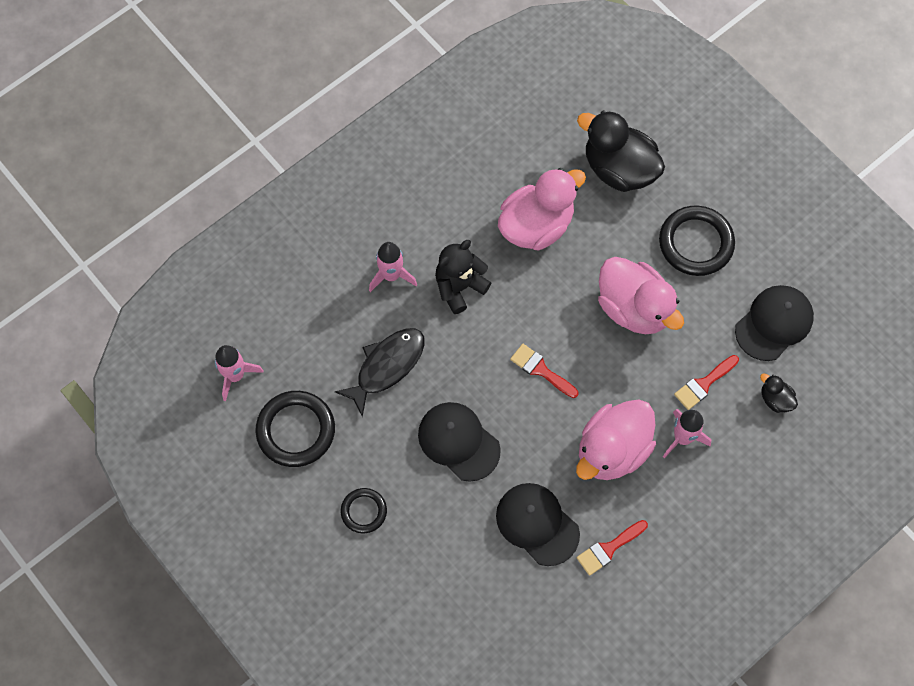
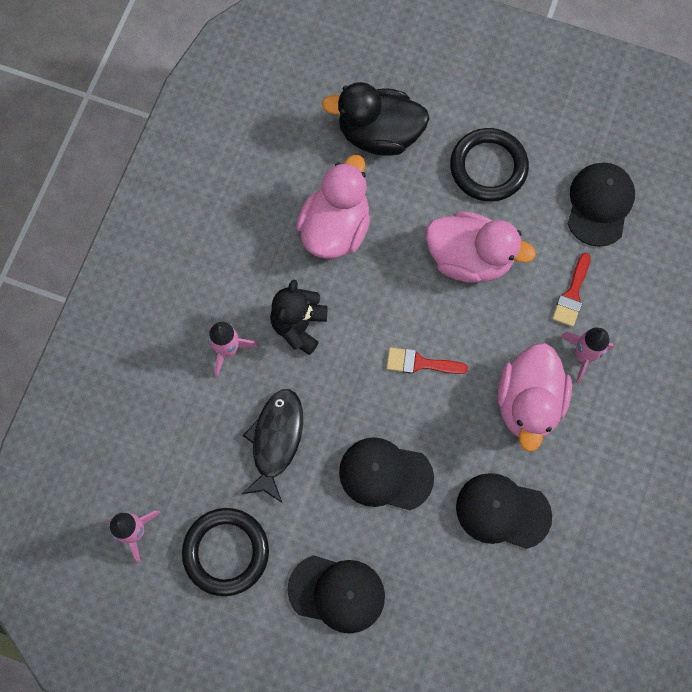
camera: 30 degrees left, 5 degrees up
(364, 511) = (337, 593): black ring -> black cap
(608, 549) = (579, 497): red brush -> none
(775, 399) = (641, 274): black duck -> none

